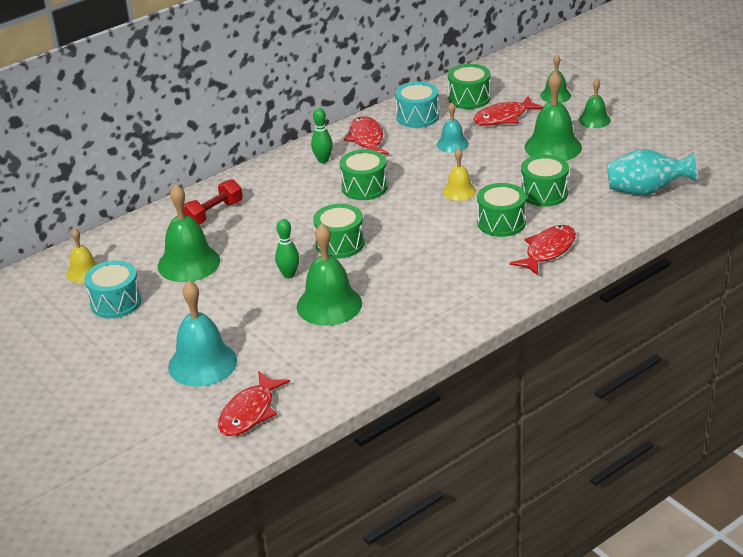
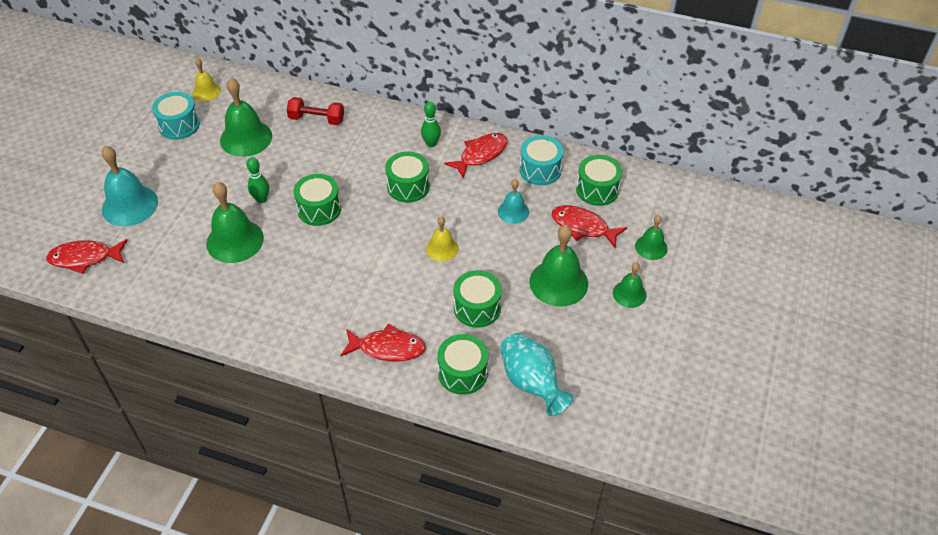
camera: 55 degrees right, 15 degrees up
(501, 222) = (411, 297): green drum -> green drum (462, 373)

